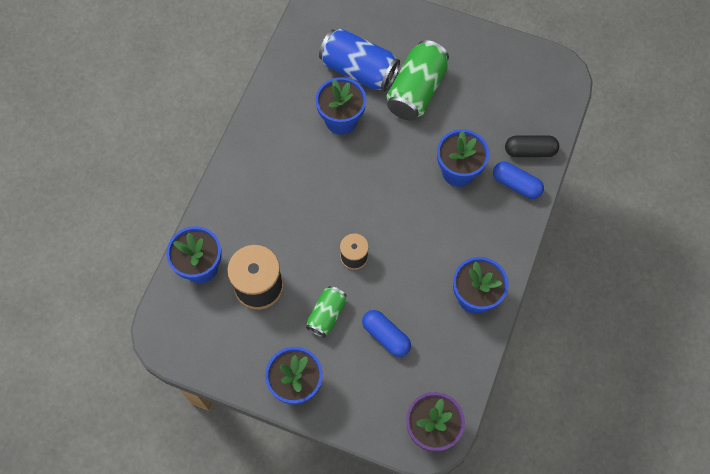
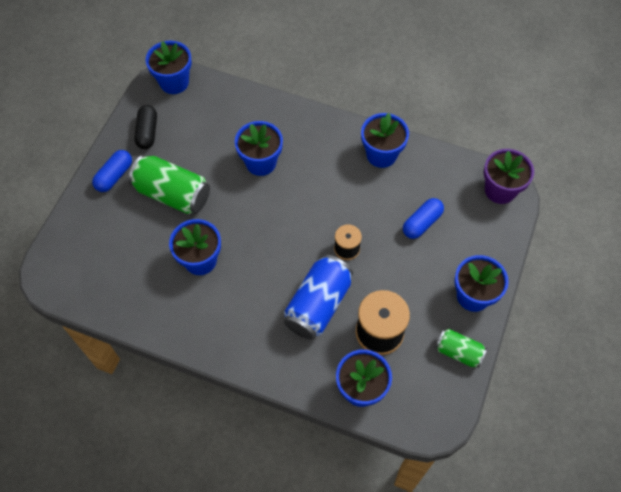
camera: 90 degrees left, 5 degrees down
(327, 315) = (405, 271): green can -> green can (458, 352)
(359, 70) = (144, 244): blue can -> blue can (318, 305)
(516, 184) = (275, 119): blue capsule -> blue capsule (114, 176)
(530, 151) = (242, 107): black capsule -> black capsule (147, 132)
(558, 82) = (174, 82): none -> blue flower pot

